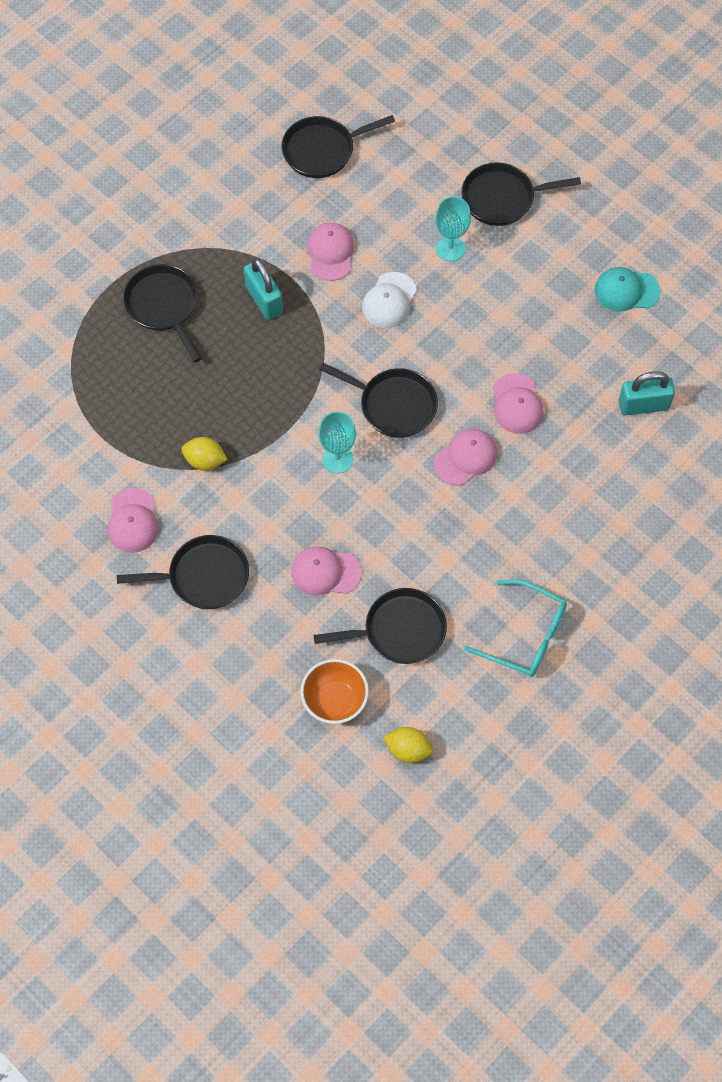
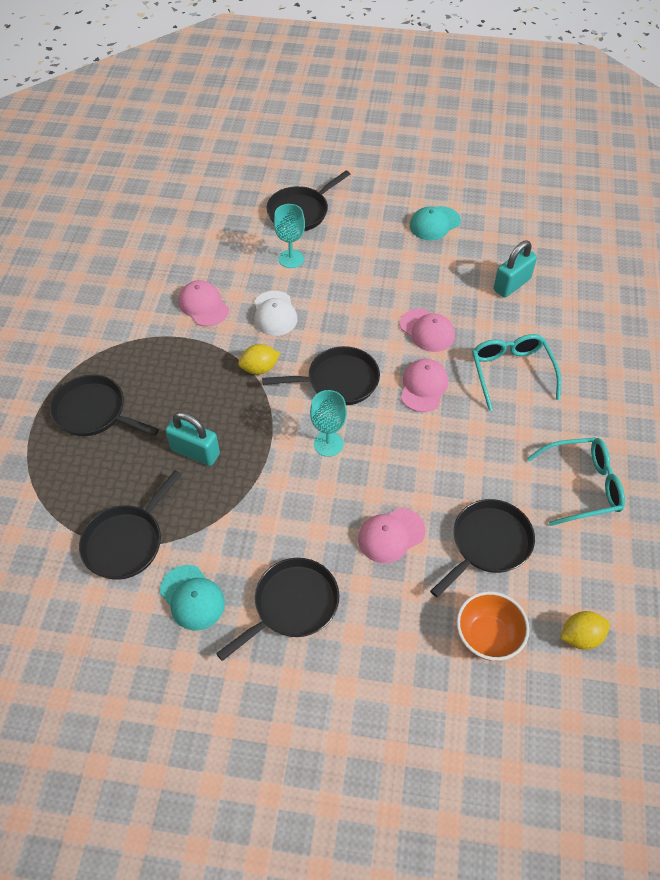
camera: 35 degrees left, 10 degrees down
(133, 521) = (192, 597): pink cap -> turquoise cap
(205, 461) = (219, 509): yellow lemon -> yellow lemon (259, 368)
(264, 299) = (176, 363): turquoise padlock -> turquoise padlock (195, 452)
(322, 150) = (143, 245): black pan -> black pan (126, 542)
(559, 493) = (511, 372): none -> turquoise glasses

